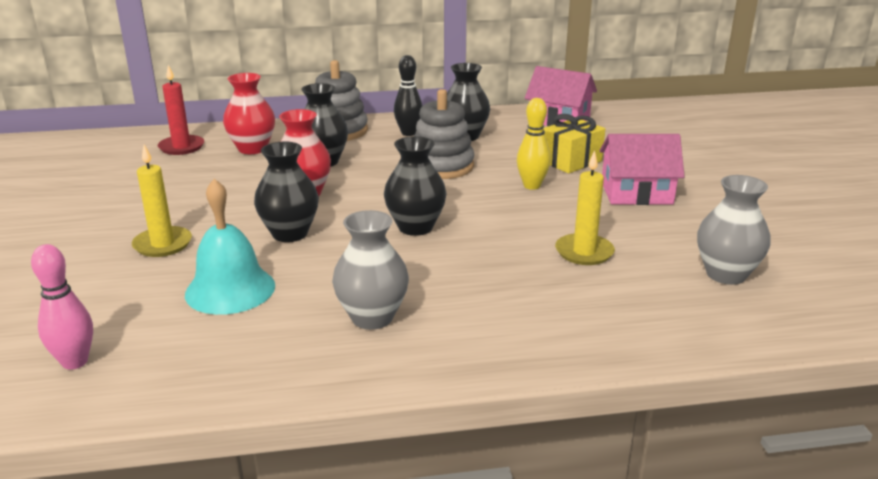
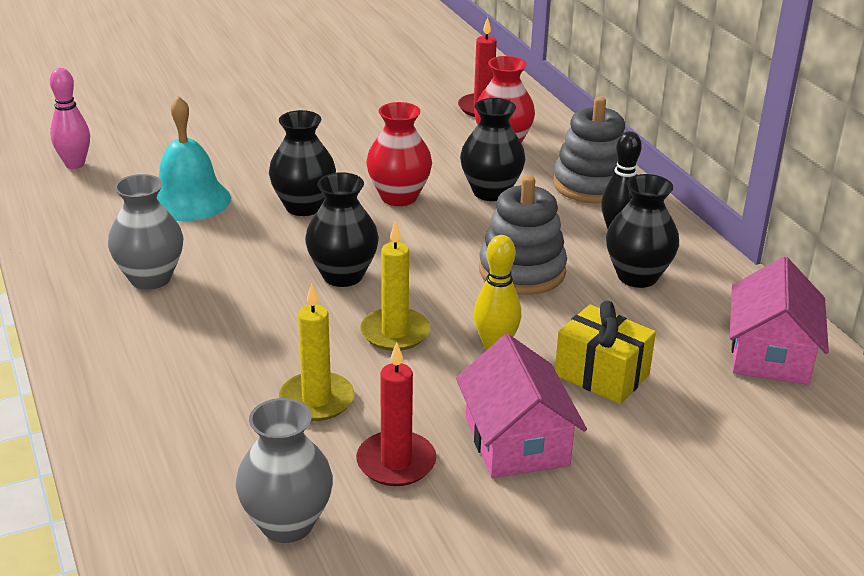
camera: 75 degrees right, 5 degrees up
(163, 244) = (263, 151): yellow candle -> yellow candle (395, 333)
(658, 231) = (396, 462): none -> red candle

